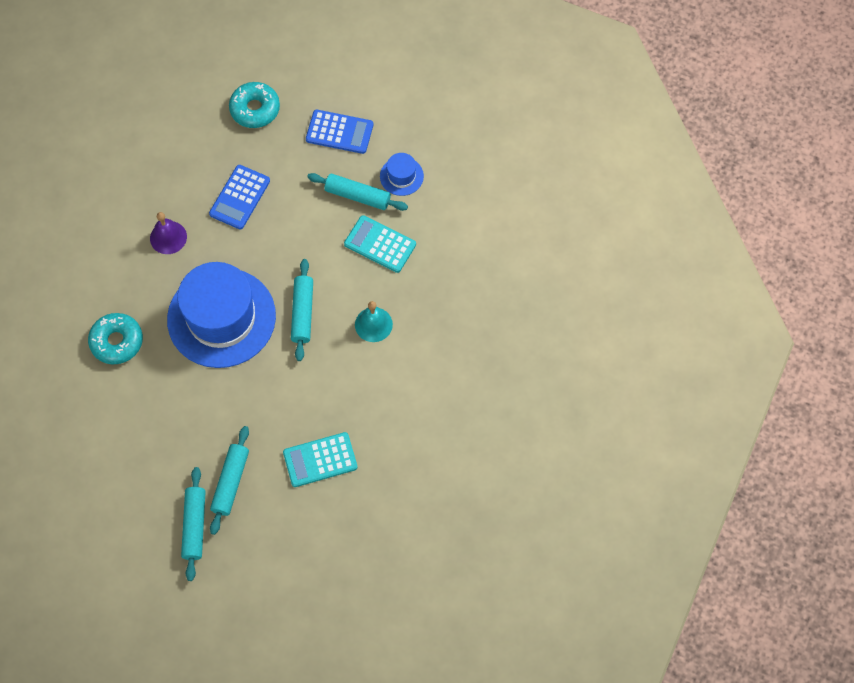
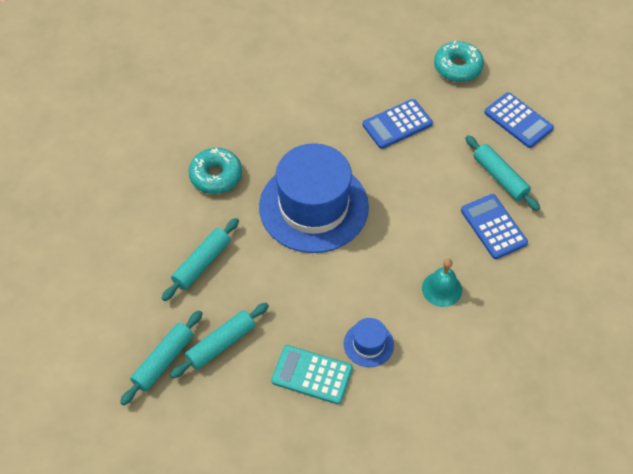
camera: 35 degrees right, 10 degrees down
(168, 237) = (316, 122): purple bell -> none
(302, 313) = (385, 243): turquoise rolling pin -> turquoise rolling pin (202, 263)
(380, 244) = (493, 227): turquoise calculator -> blue calculator
(401, 176) = (551, 183): blue hat -> blue hat (368, 344)

